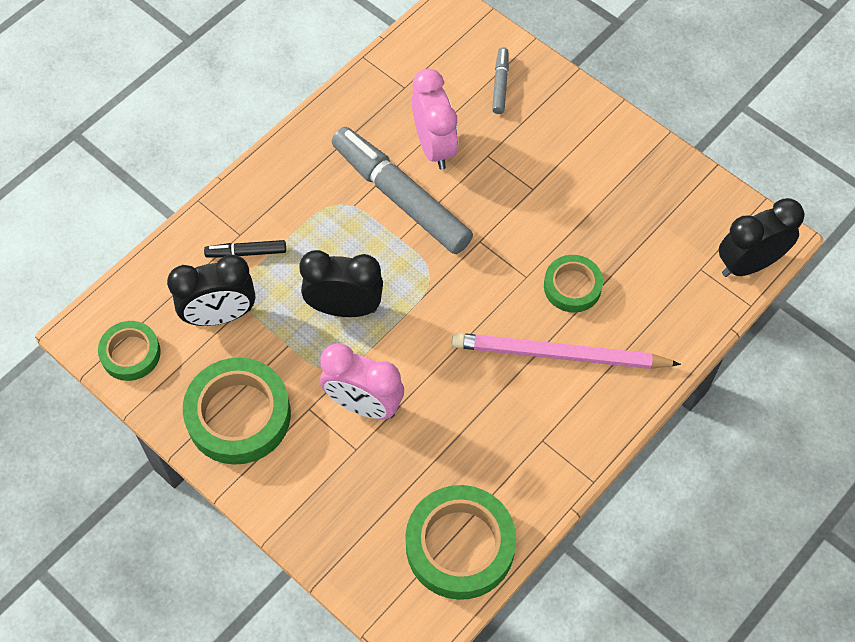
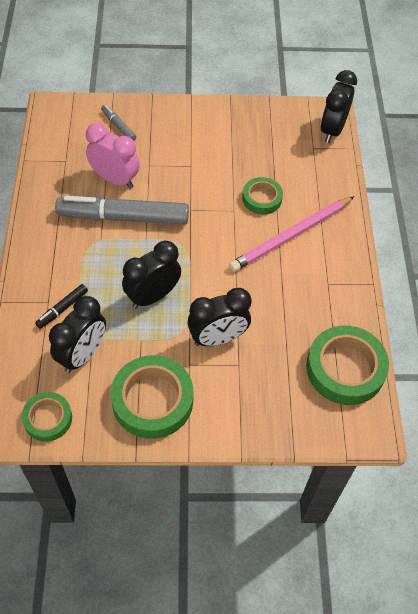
camera: 45 degrees left, 5 degrees down
(363, 405) = (218, 338): pink clock -> black clock

